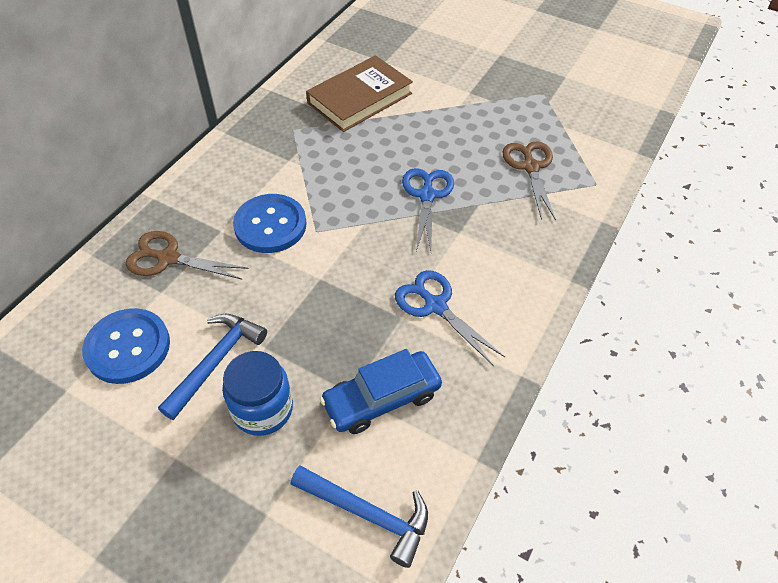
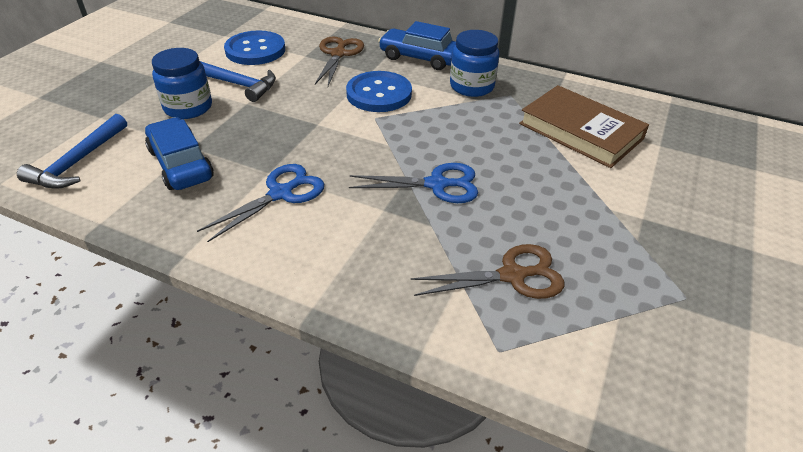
camera: 85 degrees right, 10 degrees down
(200, 186) = (420, 58): none -> blue car
(272, 153) = (472, 86): none -> blue jar

